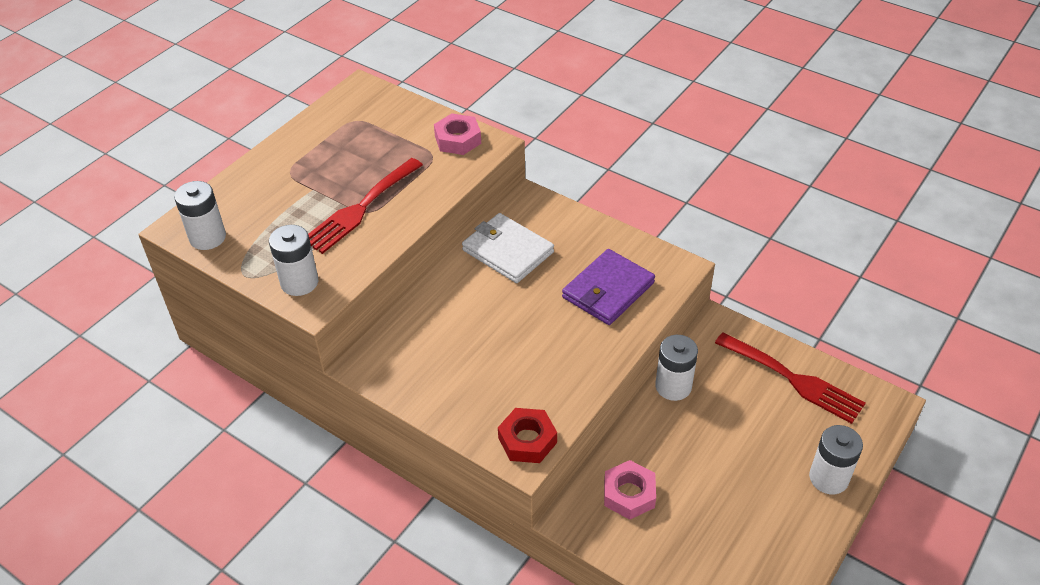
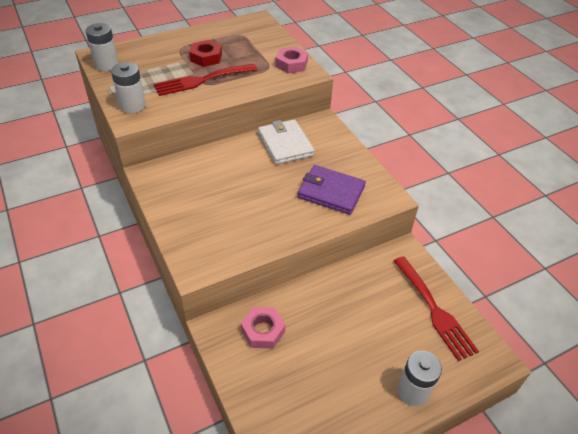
camera: 25 degrees right, 0 degrees up
(527, 440) = (205, 260): red nut -> red nut (206, 57)
(608, 290) = (331, 192): purple wallet -> purple wallet turned 45 degrees clockwise
(673, 386) = (344, 276): white battery -> none

